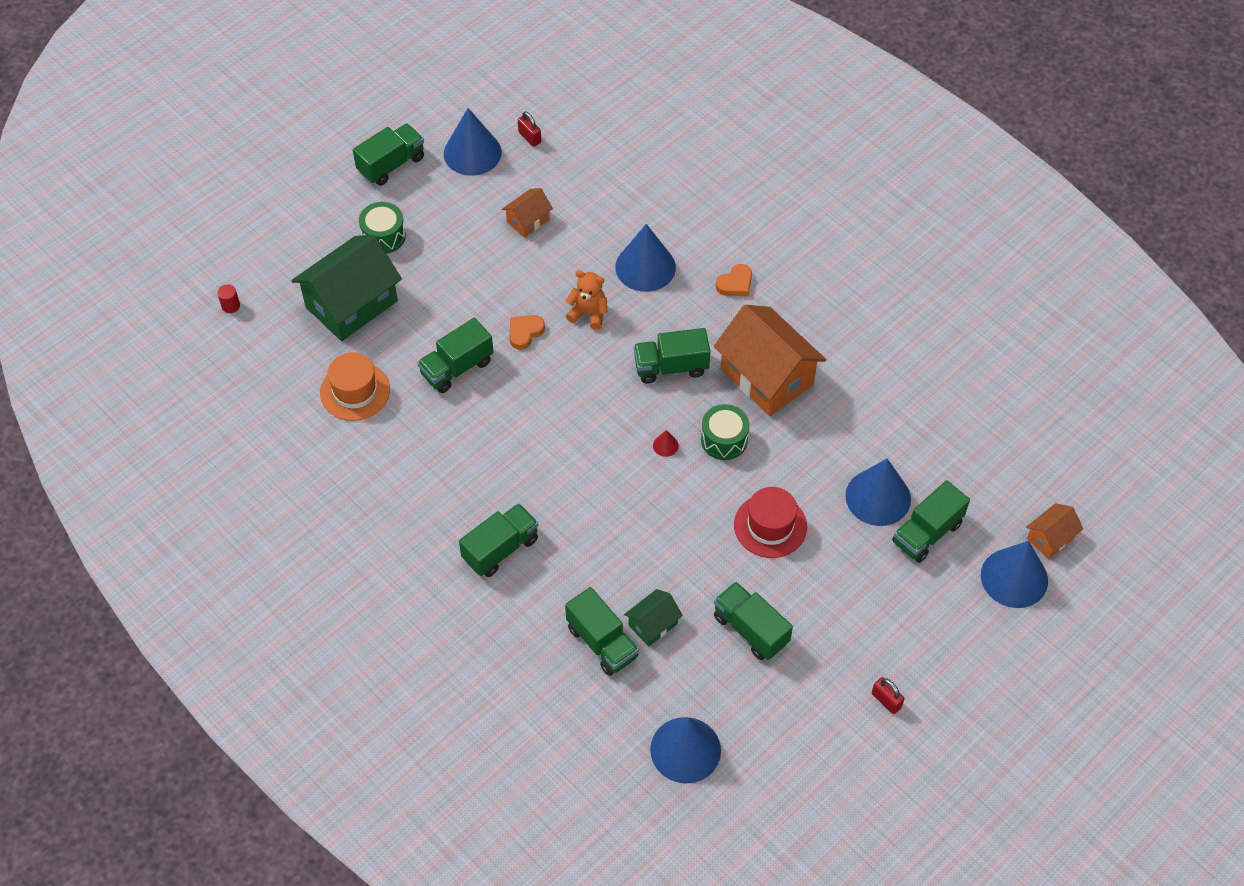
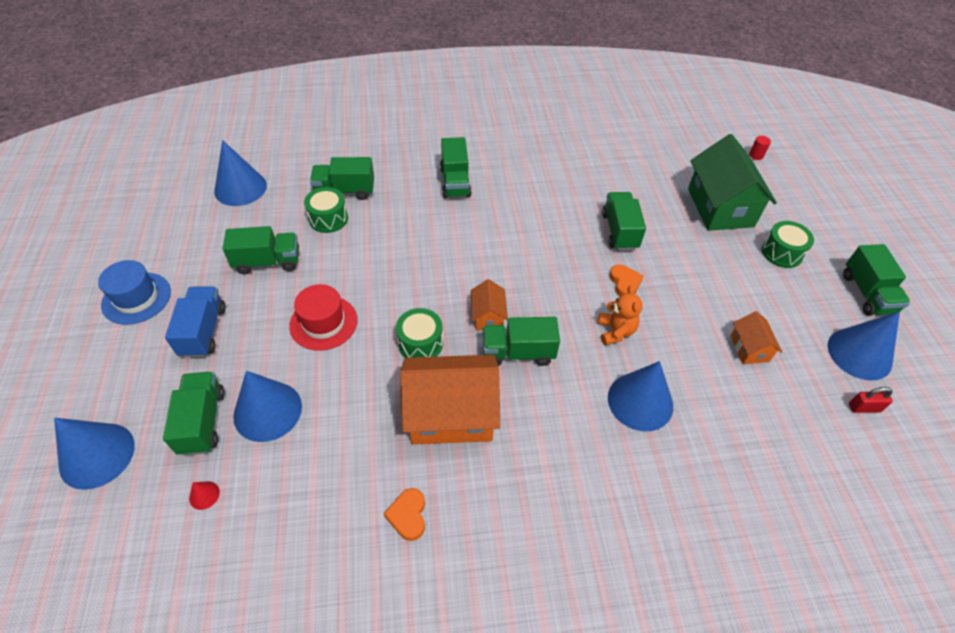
camera: 125 degrees right, 5 degrees down
(355, 391) = (638, 177): orange hat -> none
(588, 313) = (615, 331): orange teddy bear -> orange teddy bear turned 60 degrees counterclockwise
(653, 624) = (328, 218): green house -> green drum
(665, 445) = (450, 304): red cone -> red cone (204, 495)
(671, 367) = (518, 352): green truck -> green truck turned 120 degrees counterclockwise
(735, 284) = (570, 461): orange heart -> orange heart (408, 515)
(863, 610) = (203, 331): none -> blue truck
(886, 700) = (136, 298): red padlock -> blue hat
(1050, 538) = (85, 518): orange house -> orange house (488, 316)

